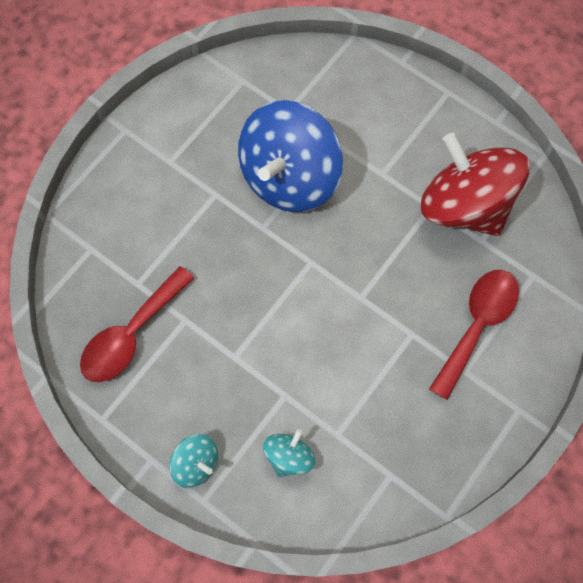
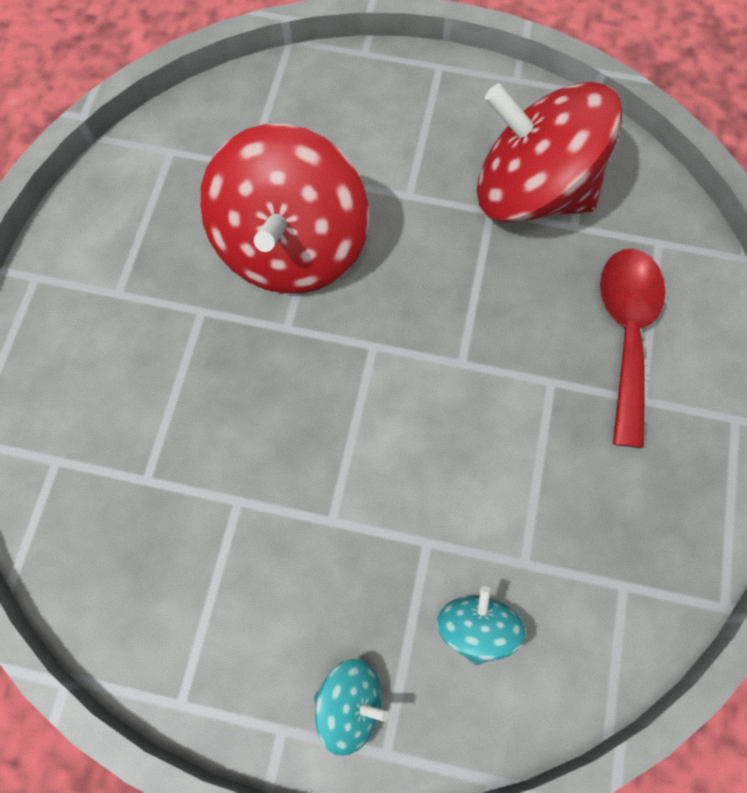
camera: 25 degrees left, 0 degrees up
(131, 334) = (169, 556): red spoon -> none
(289, 177) = (291, 248): blue spinning top -> red spinning top

